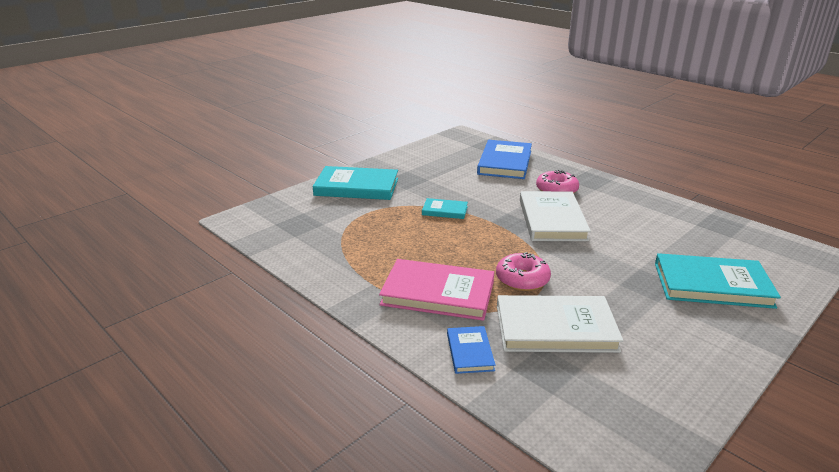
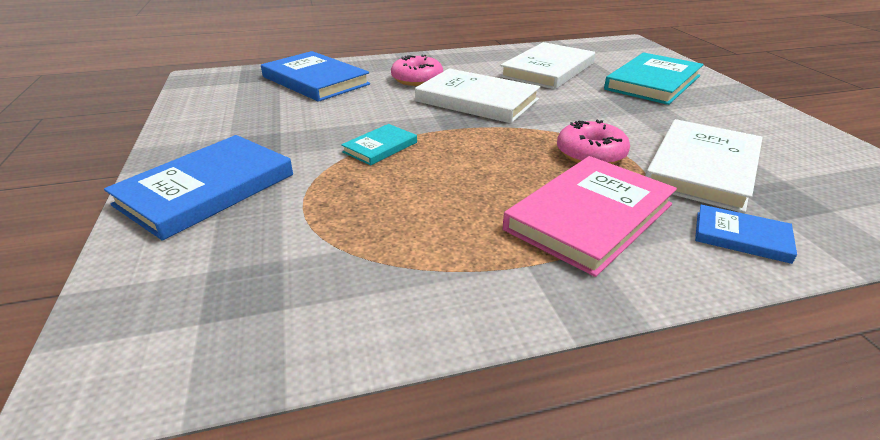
camera: 60 degrees left, 5 degrees up
(356, 187) = (206, 189): turquoise book -> blue book
(659, 231) = (548, 70): none -> white book

